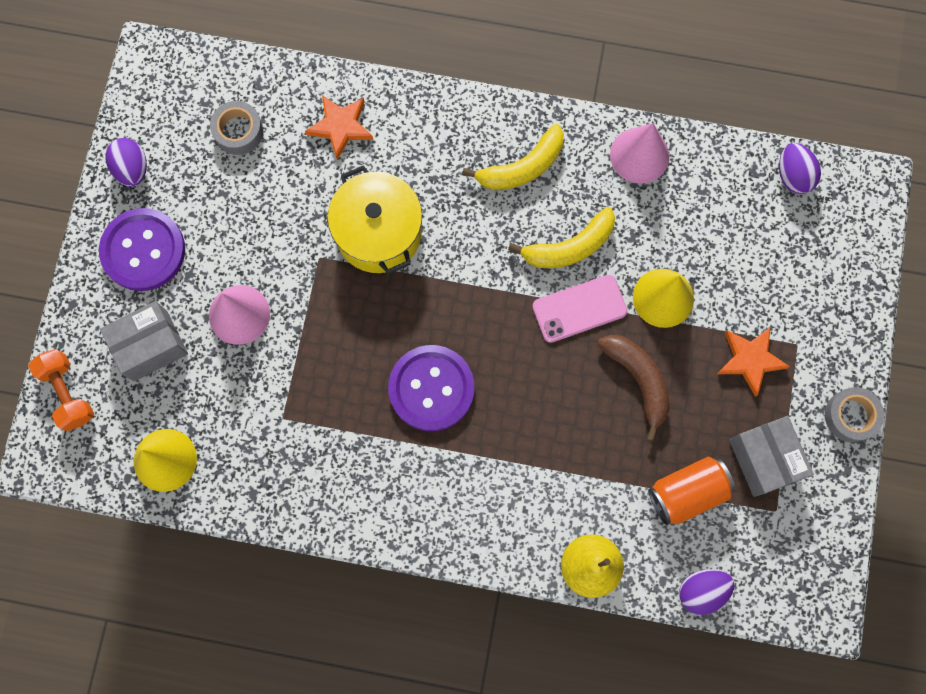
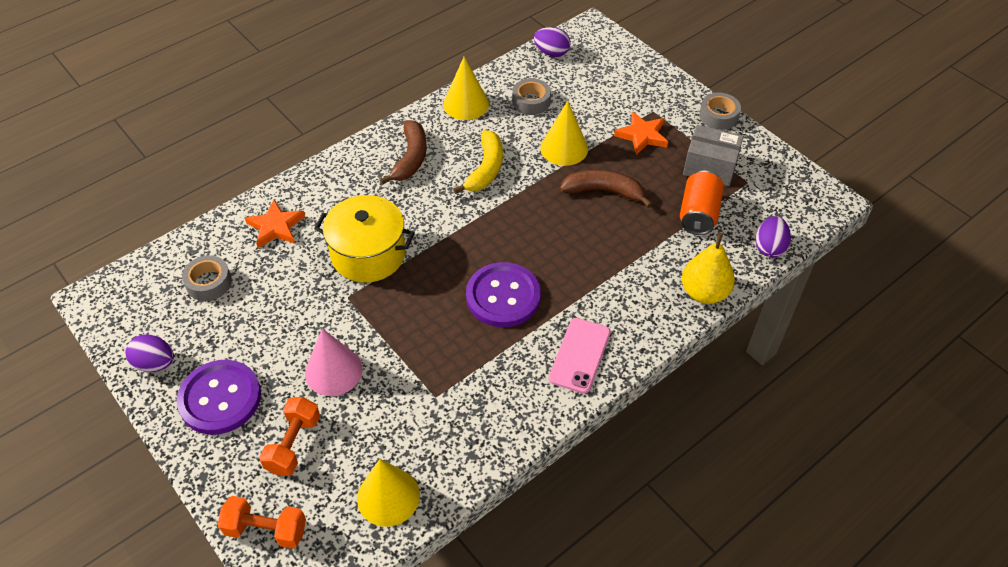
camera: 50 degrees left, 25 degrees down
(150, 346) = (293, 444): grey box -> orange dumbbell
(522, 167) = (410, 158): yellow banana -> brown banana
(579, 308) = (529, 189): pink phone -> pink phone (579, 355)
(639, 155) = (466, 104): pink cone -> yellow cone
(700, 214) = (531, 101): none -> grey tape

